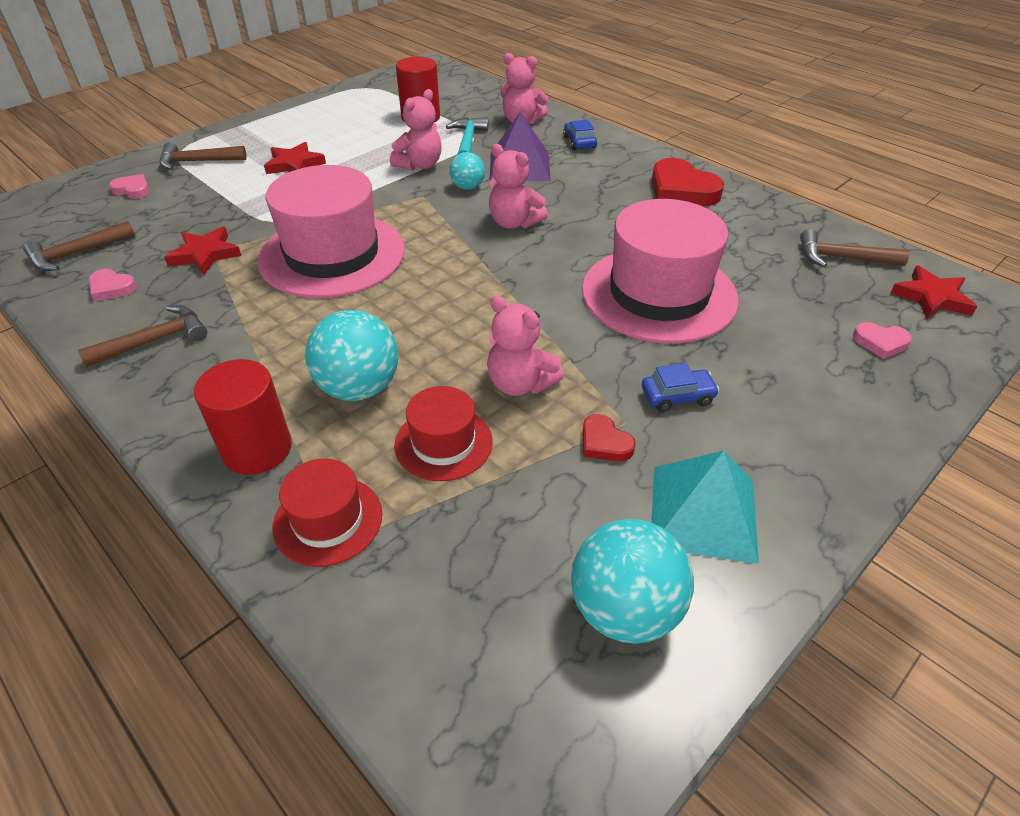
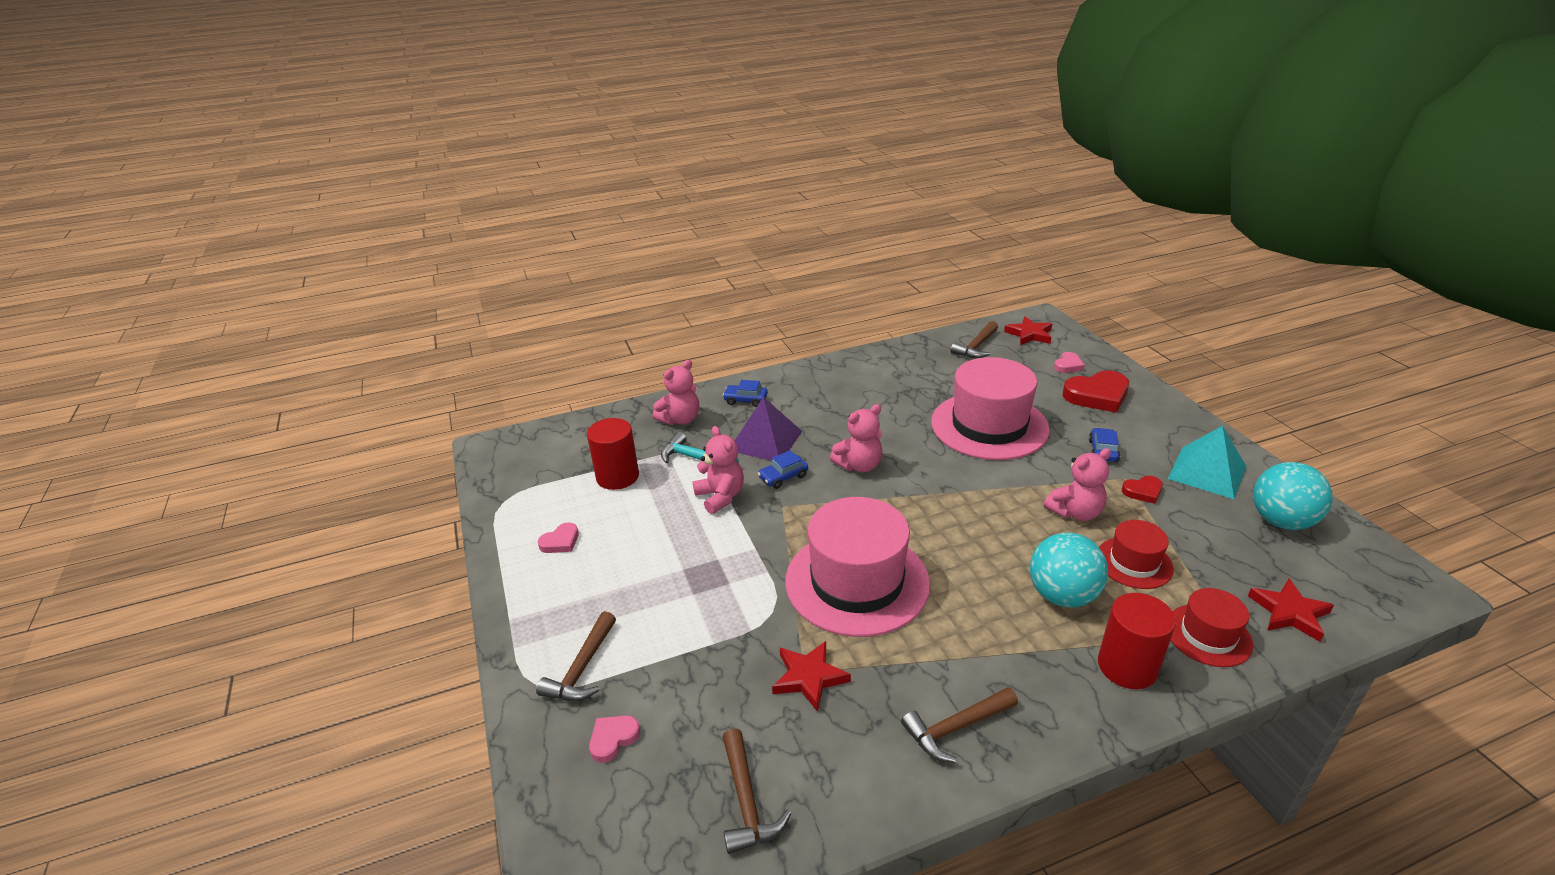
camera: 65 degrees left, 10 degrees down
(112, 288) = (841, 765): pink heart -> pink heart (560, 542)
(155, 340) = (955, 728): brown hammer -> brown hammer turned 105 degrees counterclockwise
(294, 164) = (653, 584): red star -> red star (1289, 613)
(467, 187) = (783, 477): turquoise ball -> blue car
(682, 190) = (856, 376): red heart -> red heart (1097, 395)

